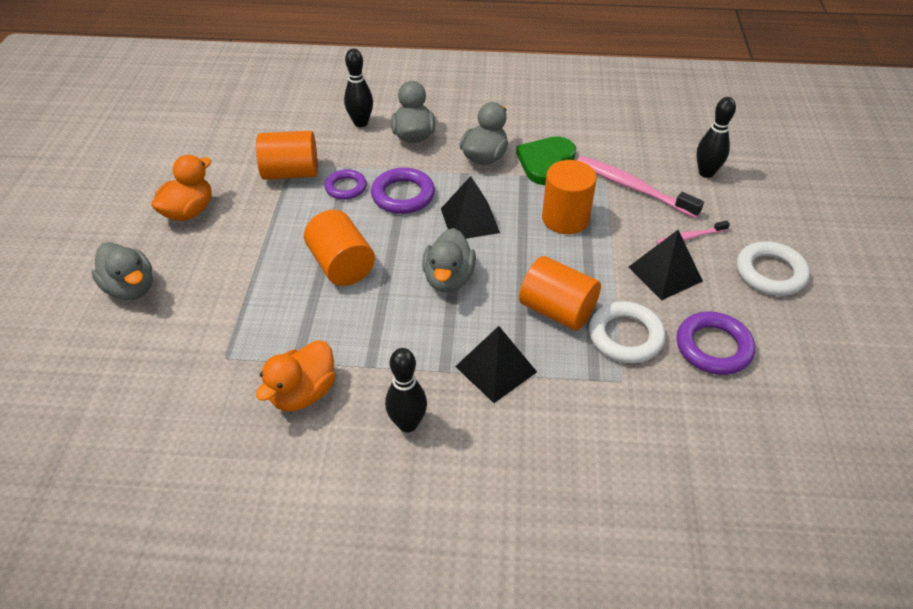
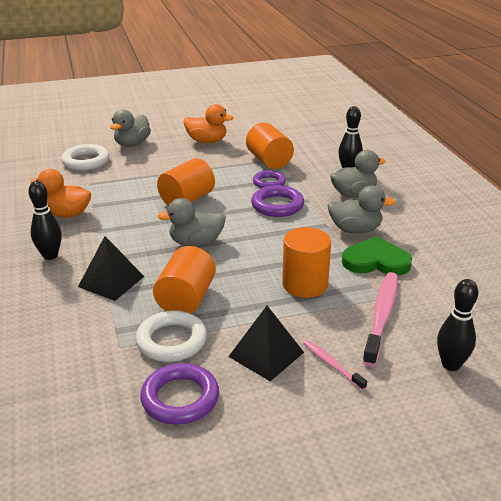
camera: 70 degrees right, 15 degrees down
(469, 220) = (269, 239): black pyramid -> none
(770, 273) = (312, 433): white ring -> white ring (86, 161)

